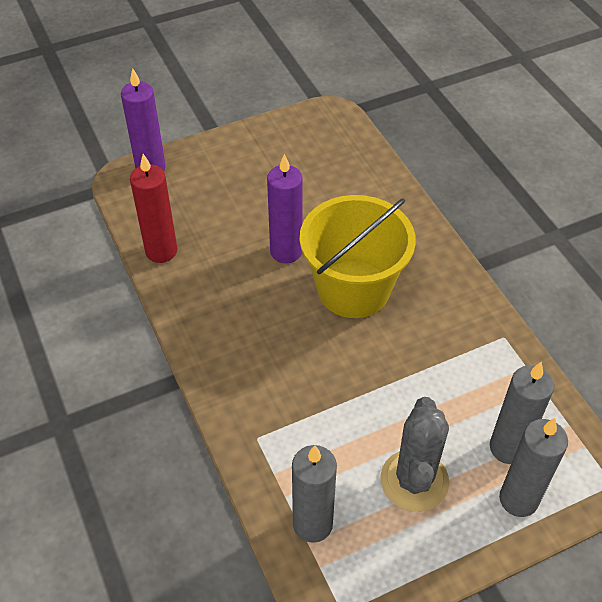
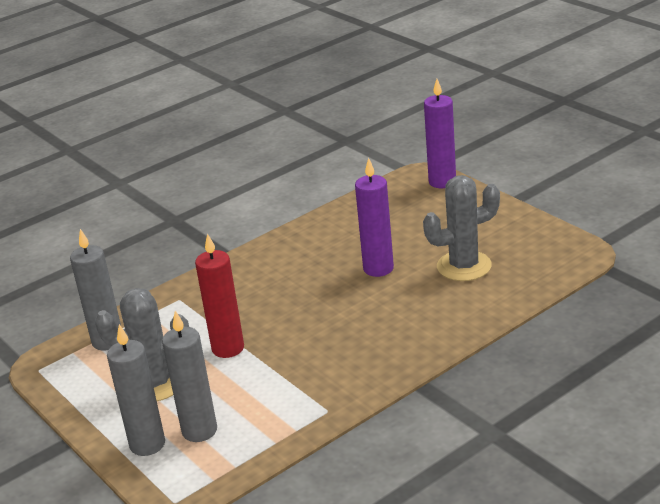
camera: 80 degrees right, 20 degrees down
(161, 251) = (349, 211): red candle -> red candle (228, 348)
(314, 190) = (464, 266): none -> grey cactus
(353, 289) = (350, 312): yellow bucket -> none

